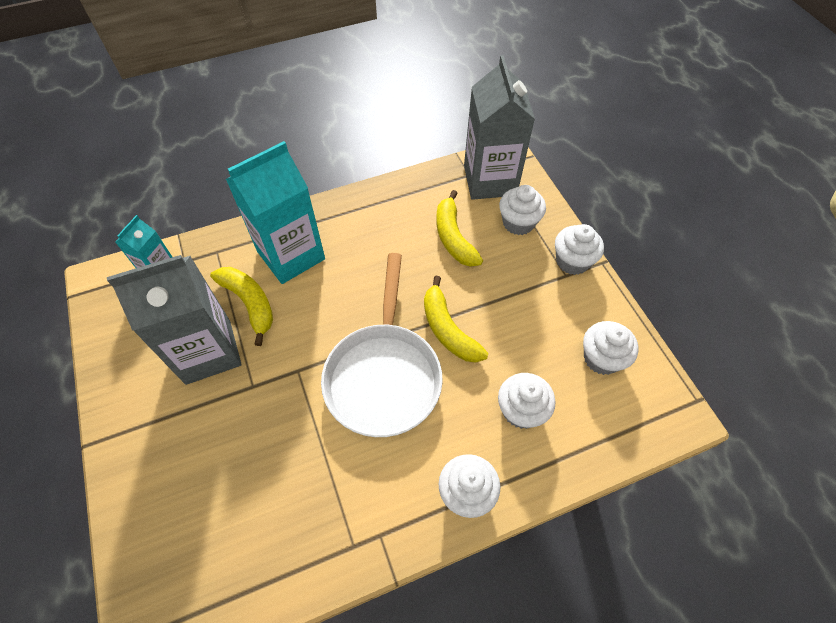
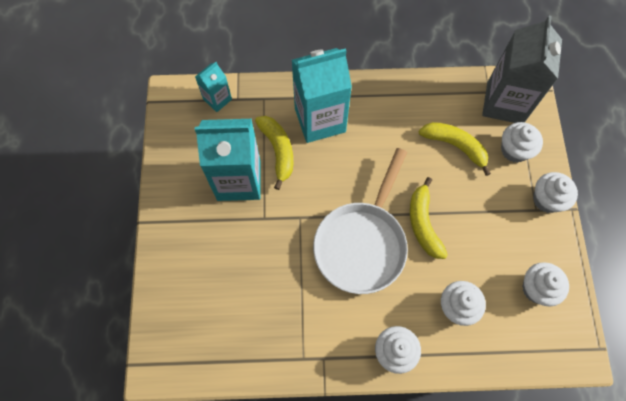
camera: 20 degrees right, 10 degrees up
(208, 351) = (239, 180): grey carton -> turquoise carton
(453, 237) = (455, 146): yellow banana -> yellow banana turned 120 degrees clockwise

